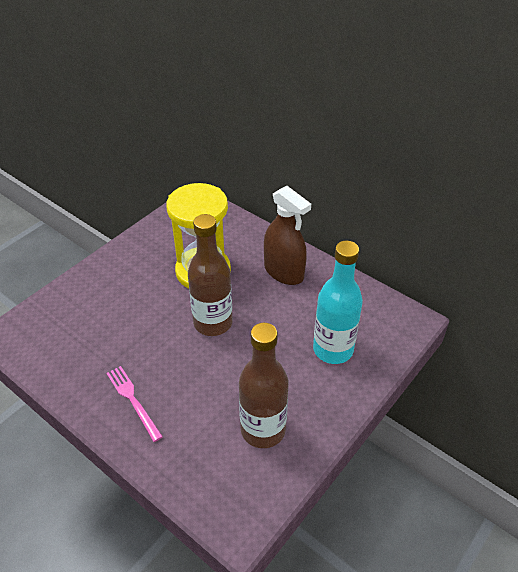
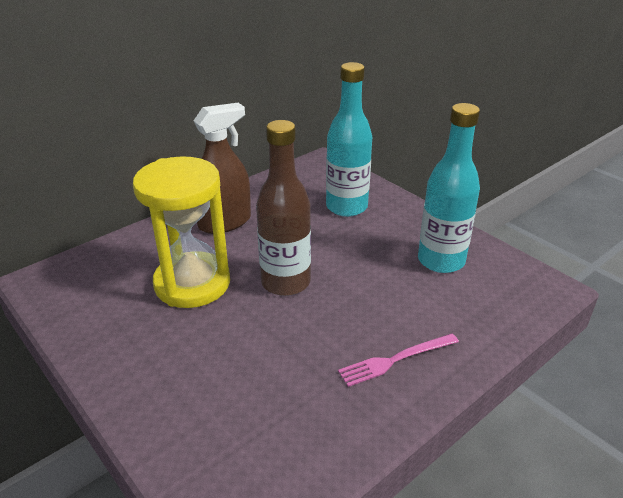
camera: 80 degrees left, 10 degrees down
(263, 430) = (441, 261): brown bottle -> turquoise bottle

